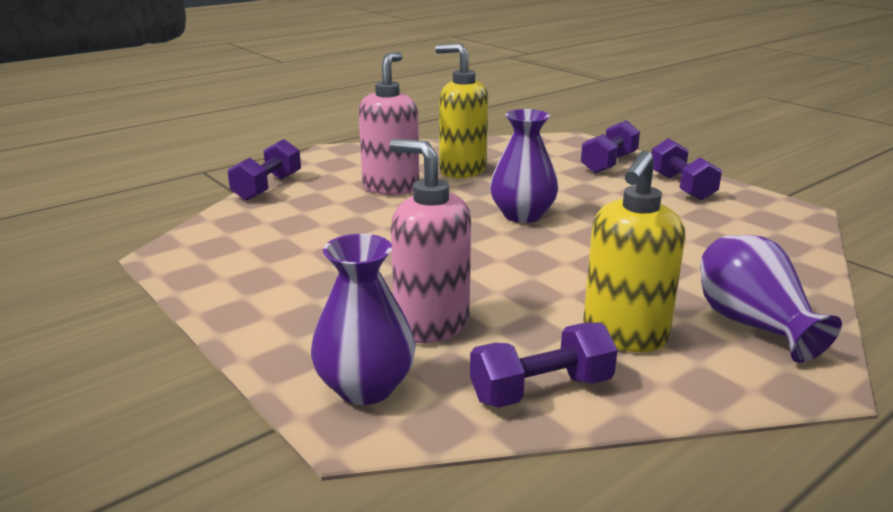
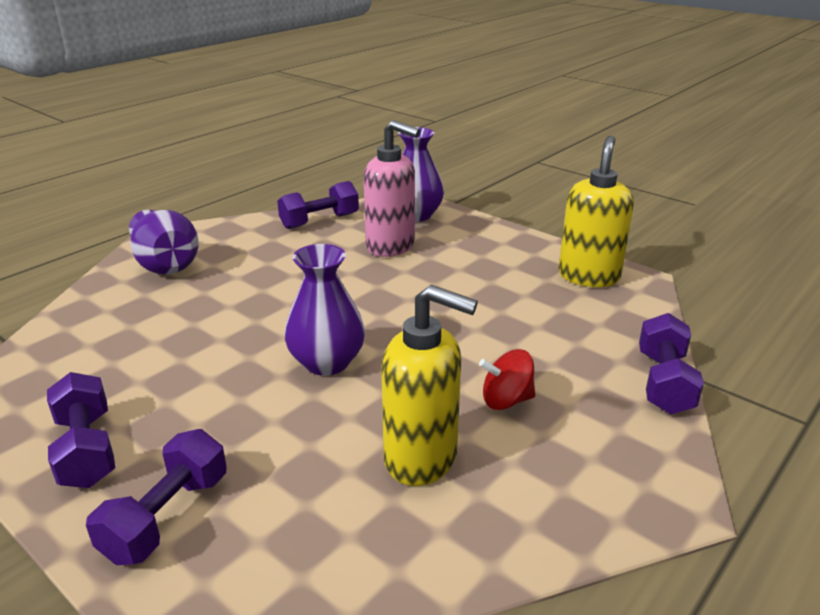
camera: 170 degrees right, 5 degrees up
(391, 187) = (506, 400): pink soap dispenser -> red spinning top
(624, 335) = (261, 250): yellow soap dispenser -> yellow soap dispenser (588, 276)

